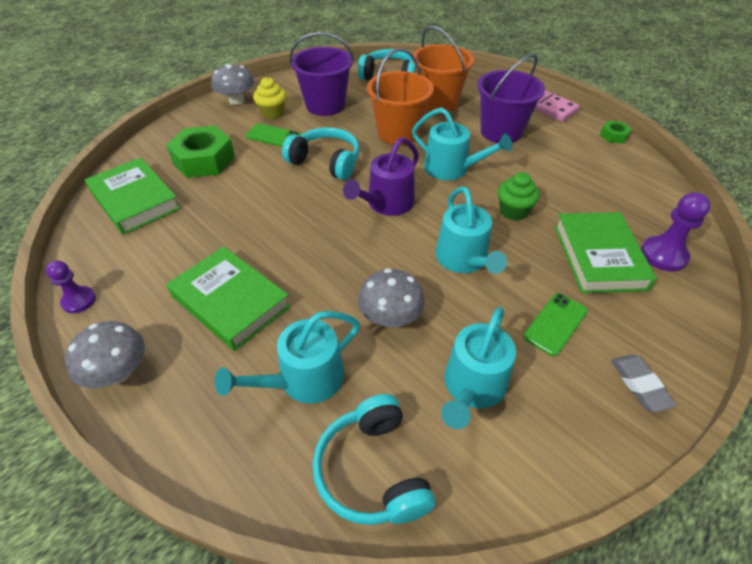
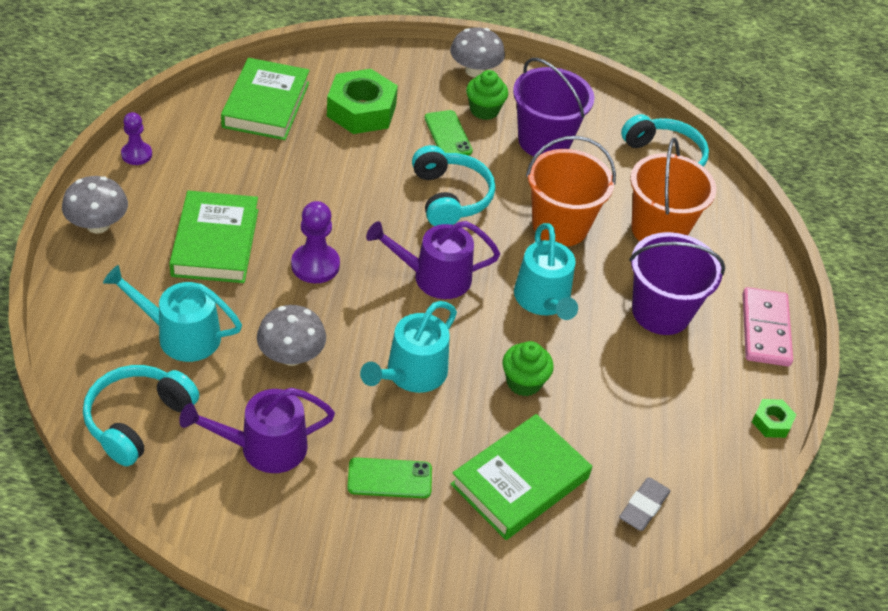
camera: 45 degrees right, 0 degrees up
(272, 113) = (484, 110): yellow cupcake -> green cupcake
(472, 387) = (265, 447): turquoise watering can -> purple watering can
(639, 385) = (369, 568): grey eraser -> grey eraser (644, 507)
(663, 255) = (577, 537): purple pawn -> purple pawn (315, 265)

